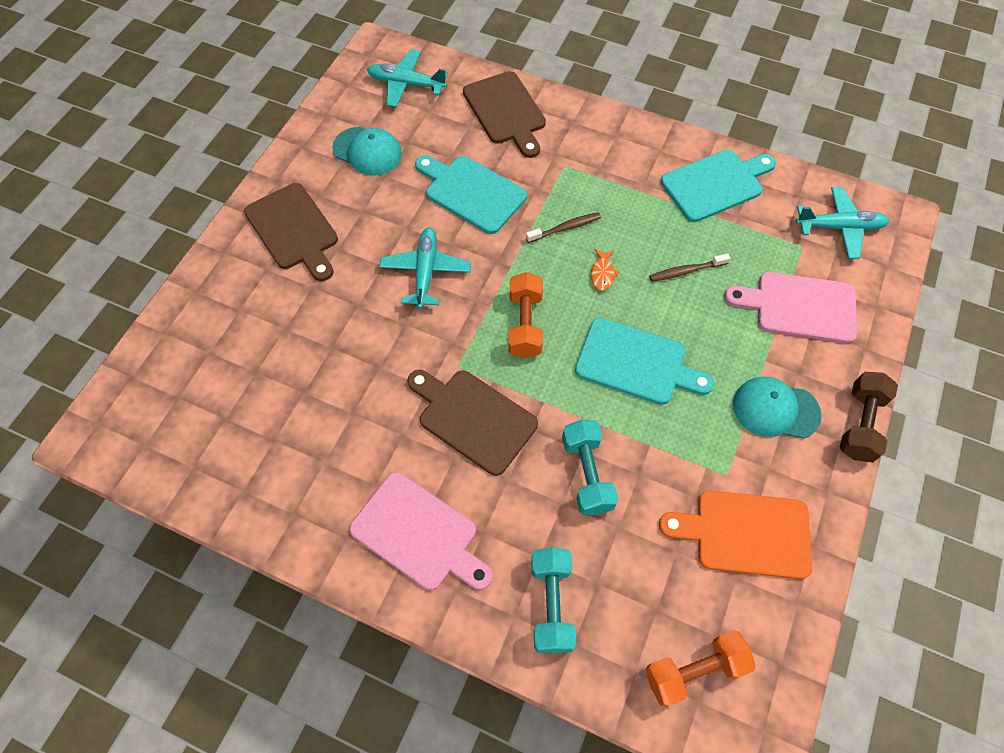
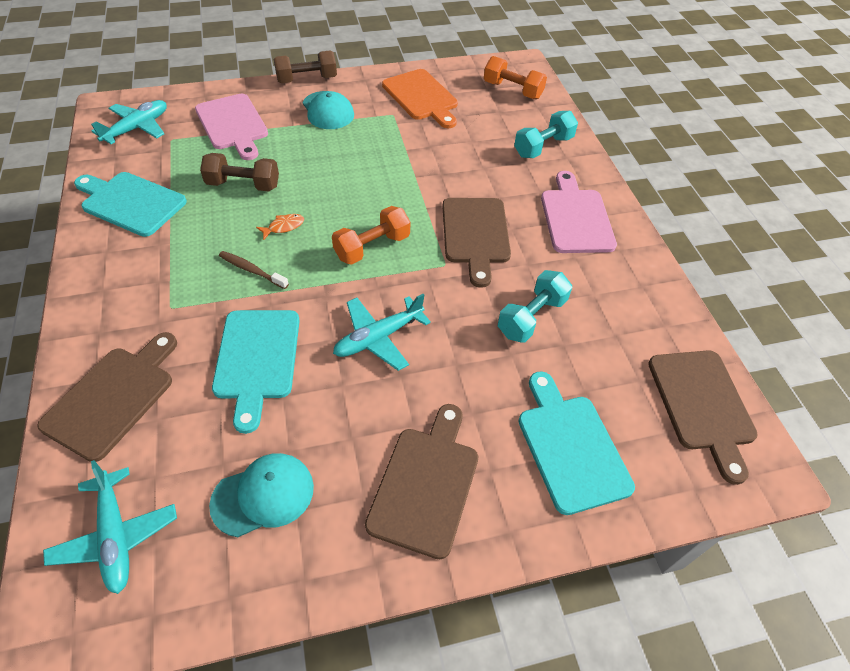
camera: 130 degrees left, 10 degrees down
(164, 445) = (702, 405): none -> brown cutting board
(367, 151) = (263, 495): turquoise cap -> turquoise cap turned 75 degrees clockwise
(587, 474) = (454, 166): turquoise dumbbell -> turquoise dumbbell (531, 317)
(636, 363) = (350, 178): turquoise cutting board -> turquoise cutting board (570, 447)
(686, 271) = (243, 185): brown toothbrush -> brown dumbbell
(839, 227) = (137, 128): turquoise plane -> turquoise plane turned 75 degrees clockwise

